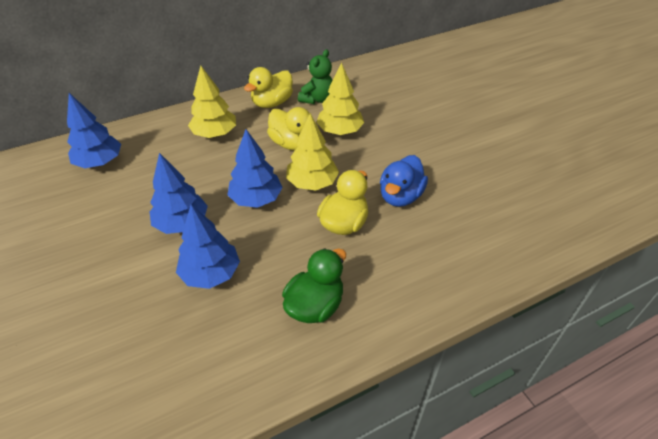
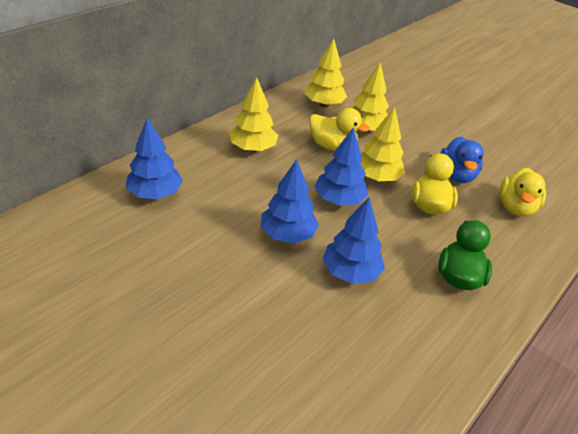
camera: 25 degrees left, 5 degrees down
(272, 103) = (285, 113): yellow duck -> yellow duck (515, 207)
(317, 99) = (324, 104): green teddy bear -> yellow tree

